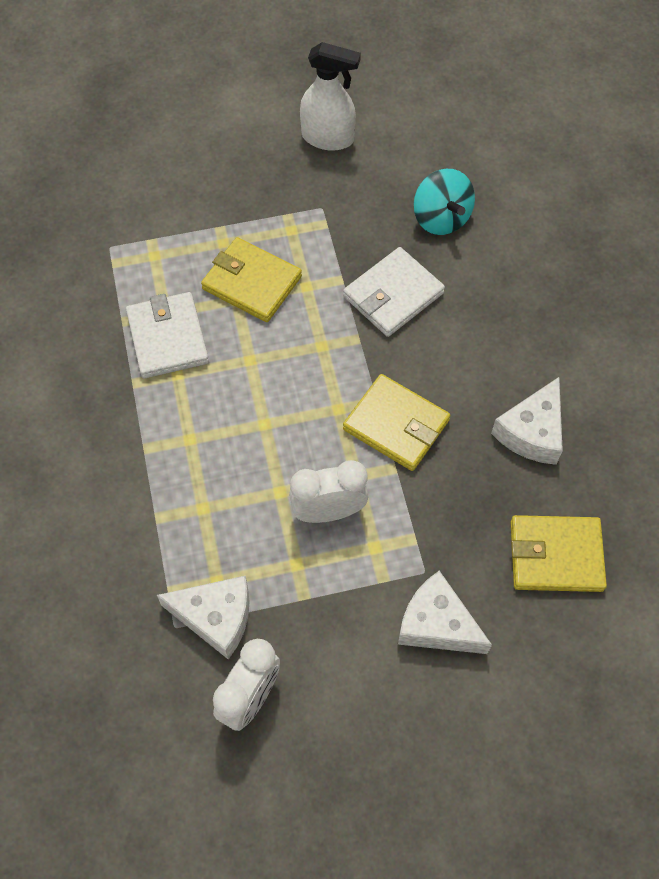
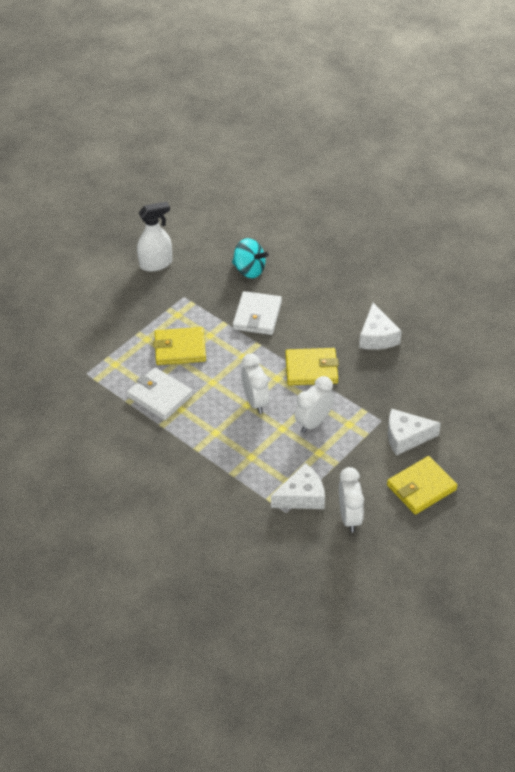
camera: 35 degrees left, 15 degrees down
(279, 426) = (255, 401): none -> white clock
(556, 556) = (433, 379): yellow wallet -> yellow wallet (421, 487)

